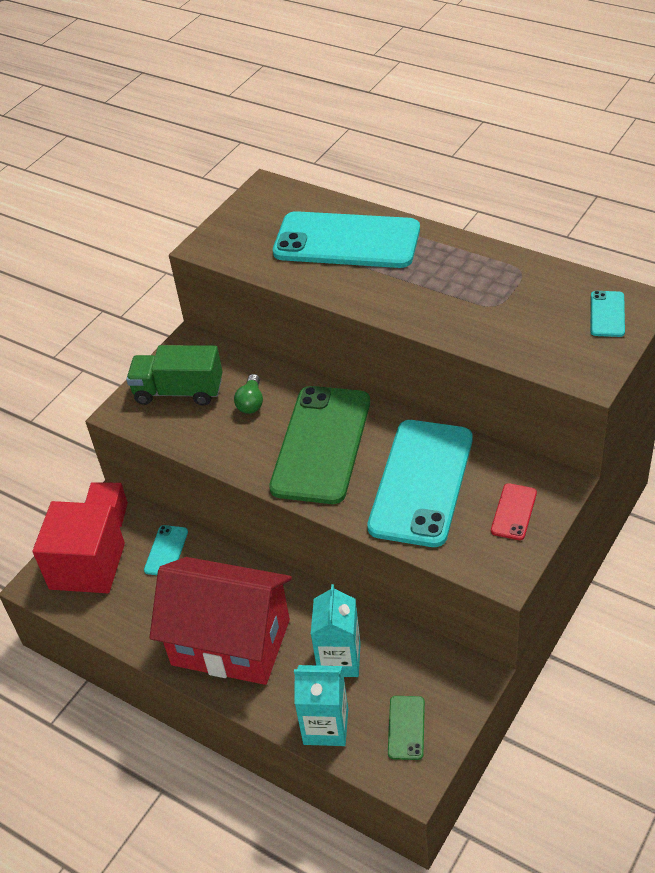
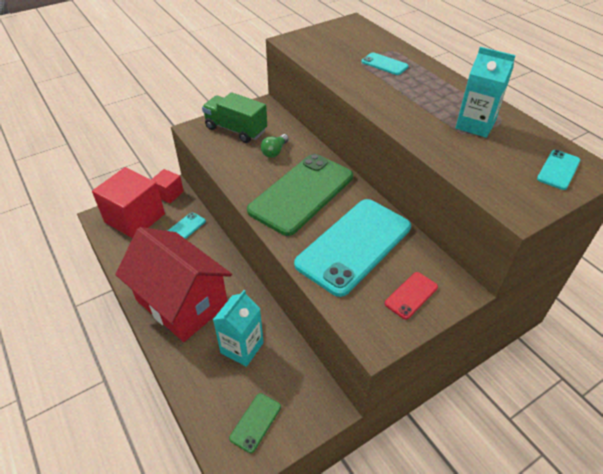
camera: 20 degrees right, 0 degrees up
(326, 726) = (202, 392): turquoise carton -> turquoise carton (475, 125)
(346, 241) = (384, 64): turquoise phone -> turquoise phone, size x0.42

